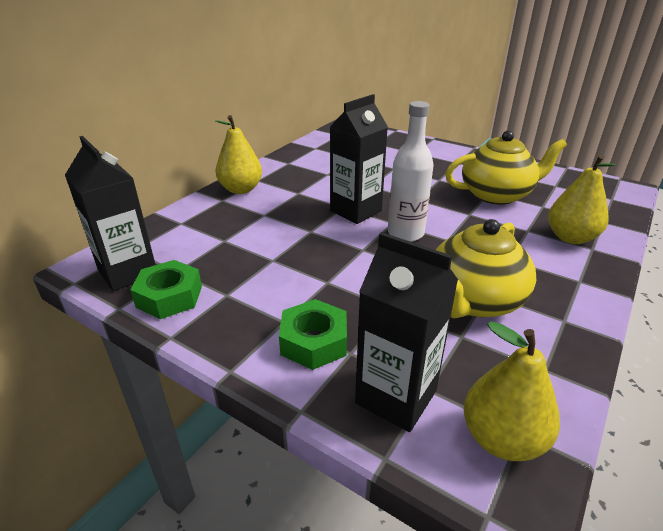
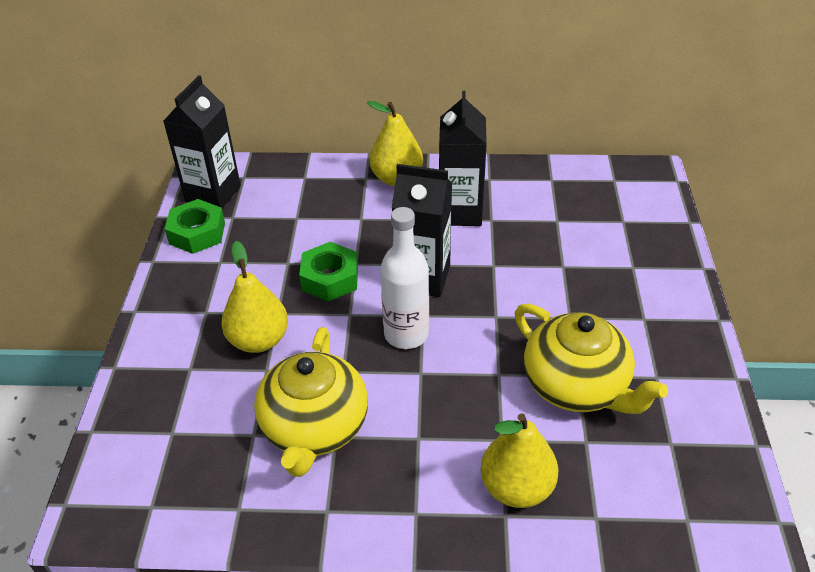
camera: 60 degrees right, 10 degrees up
(314, 342) = (190, 341): green nut -> green nut (330, 278)
(396, 397) = (153, 415): black carton -> black carton (460, 212)
(473, 301) = (314, 428): yellow teapot -> yellow teapot turned 90 degrees counterclockwise
(502, 438) = (139, 496): yellow pear -> yellow pear (259, 340)

